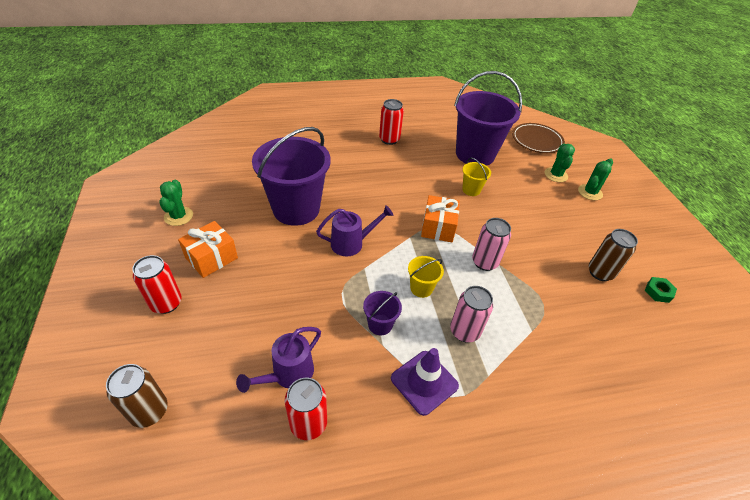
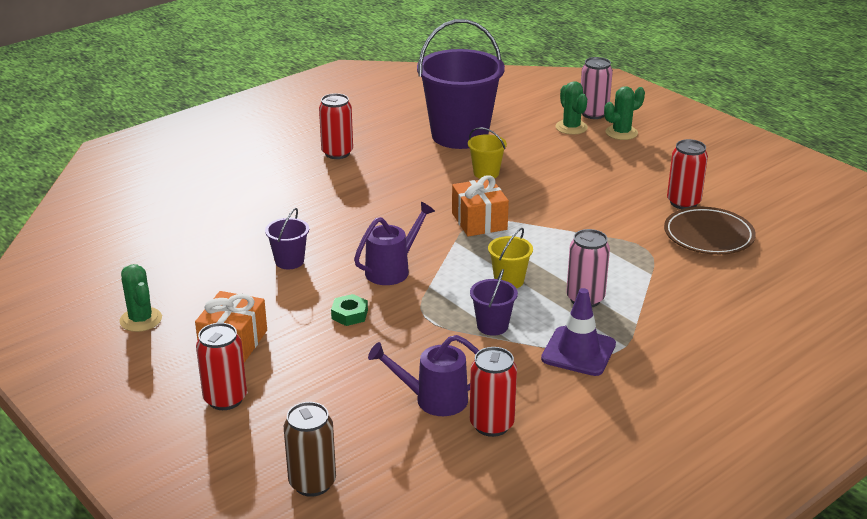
camera: 25 degrees left, 15 degrees down
(288, 374) = (433, 400): purple watering can -> purple watering can turned 75 degrees clockwise
(296, 209) = (289, 261): purple bucket -> purple bucket, size x0.43
(484, 262) = (558, 235): pink can -> pink can (593, 114)
(536, 141) = (522, 99): brown plate -> brown plate (708, 236)
(590, 192) = (621, 133): green cactus -> green cactus turned 45 degrees clockwise
(600, 272) = (683, 202): brown can -> red can
(658, 292) = (750, 199): green nut -> green nut (349, 314)

